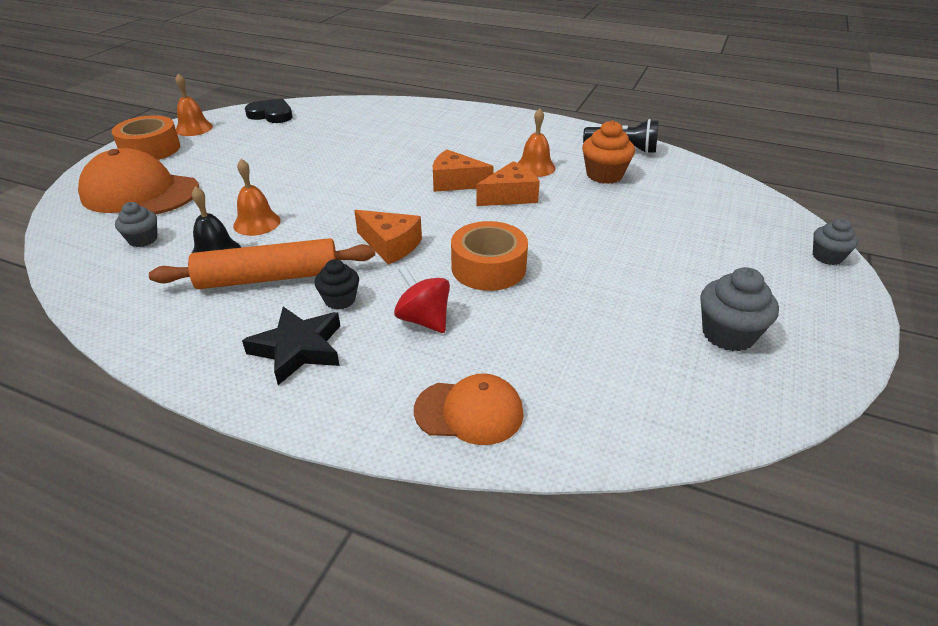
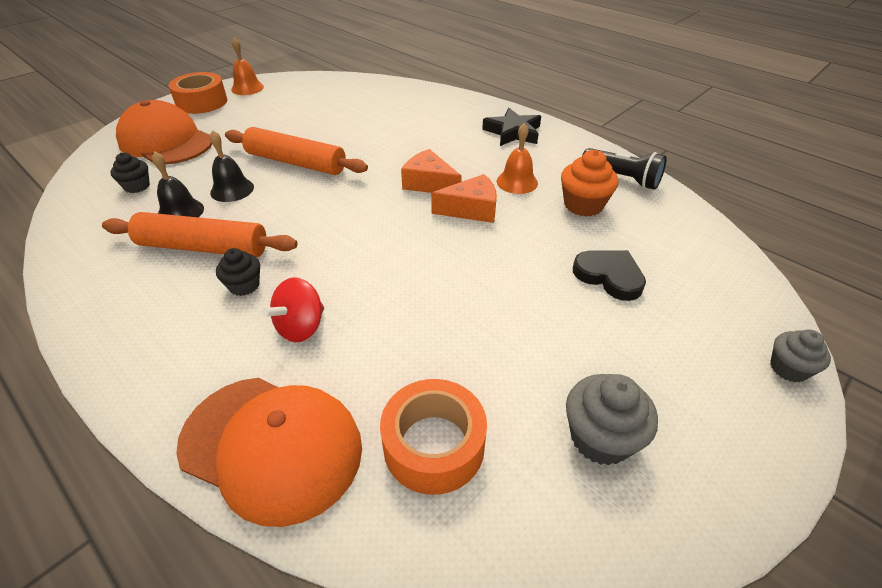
camera: 20 degrees right, 5 degrees up
(143, 239) = (137, 186): grey cupcake -> black cupcake
(257, 223) = (232, 189): orange bell -> black bell
(271, 114) = (316, 85): black heart -> black heart (609, 276)
(298, 349) = (176, 328): black star -> black star (513, 132)
(306, 187) = (296, 162): none -> orange rolling pin
(390, 245) = (326, 238): orange cheese -> none
(423, 319) = (301, 327): red spinning top -> red spinning top turned 120 degrees counterclockwise
(469, 412) = (272, 446): orange cap -> orange cap, size x1.66
(488, 267) = (398, 285): orange tape -> orange tape (434, 445)

